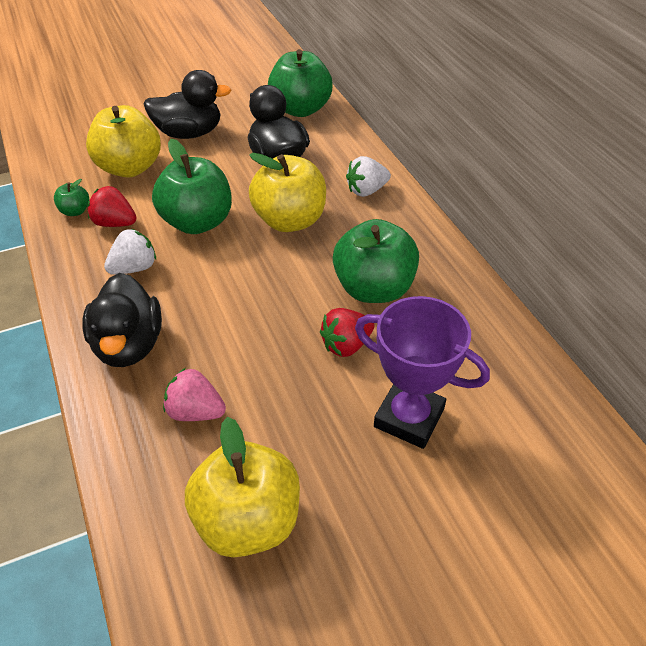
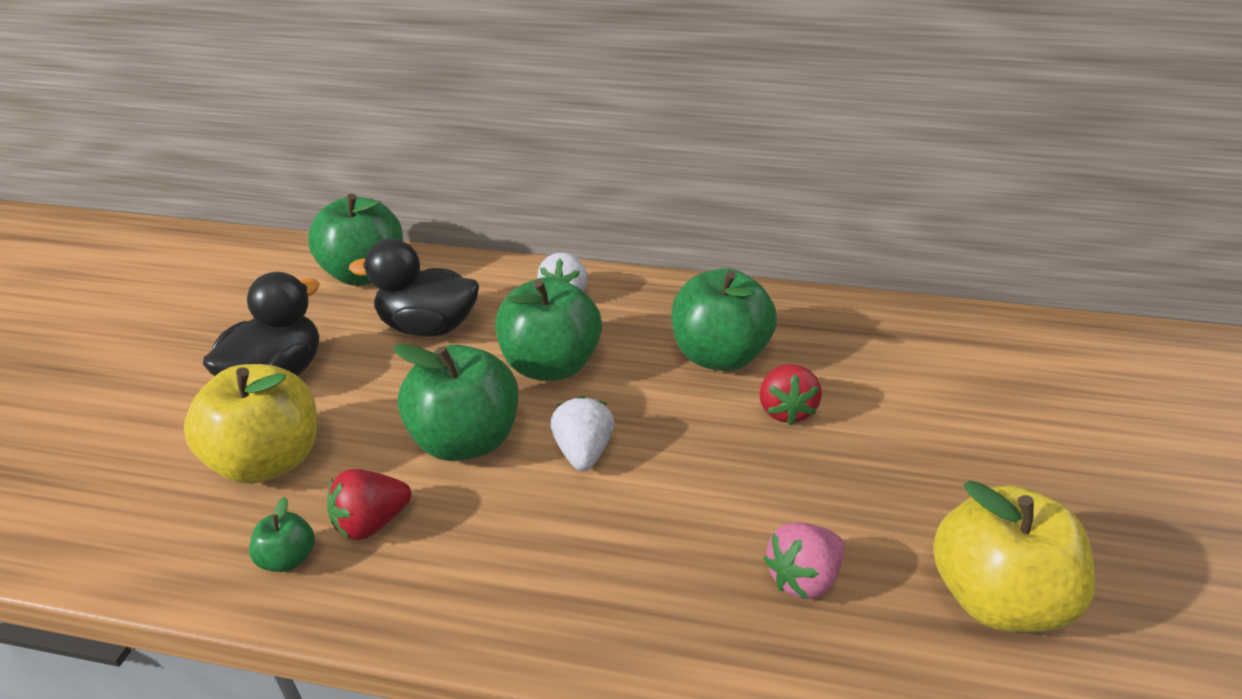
camera: 55 degrees left, 10 degrees down
(129, 345) = (636, 601): black duck -> none
(134, 268) = (489, 537): white strawberry -> white strawberry (583, 452)
(290, 220) = (551, 365): yellow apple -> green apple
(409, 418) = (914, 413): purple trophy -> none

